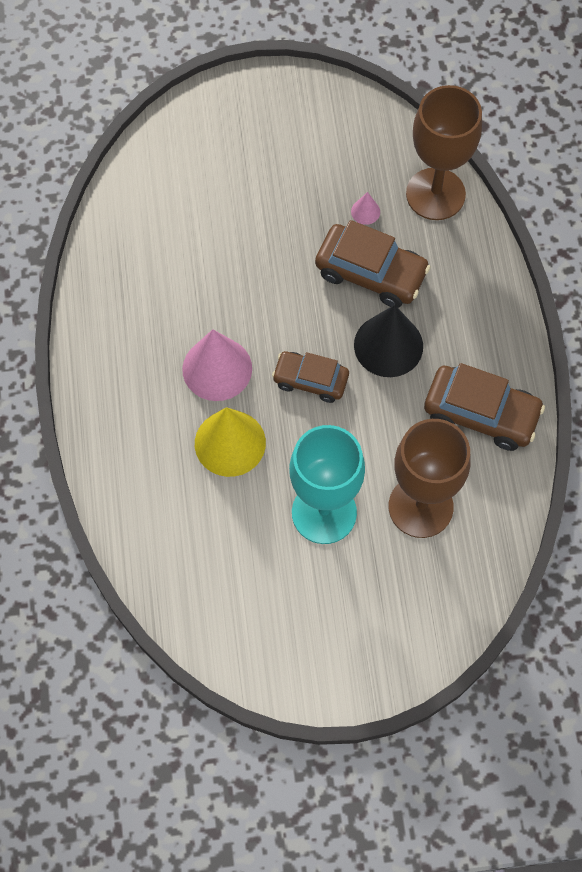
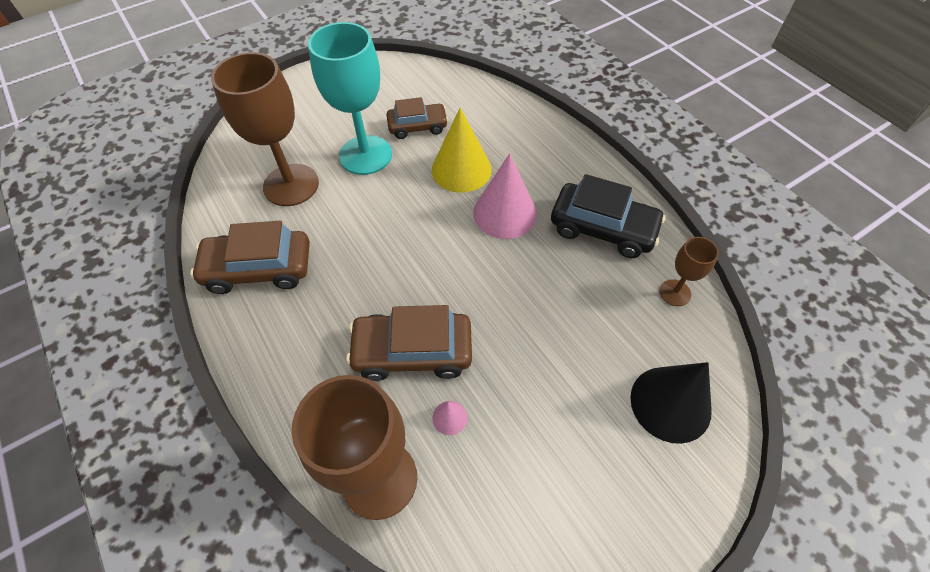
camera: 155 degrees right, 10 degrees down
(121, 224) = (675, 293): none -> brown goblet
(135, 310) = (603, 228): none -> black car
(310, 380) = (422, 235): brown car -> brown car (417, 126)
(388, 345) = (366, 291): black cone -> black cone (670, 403)

